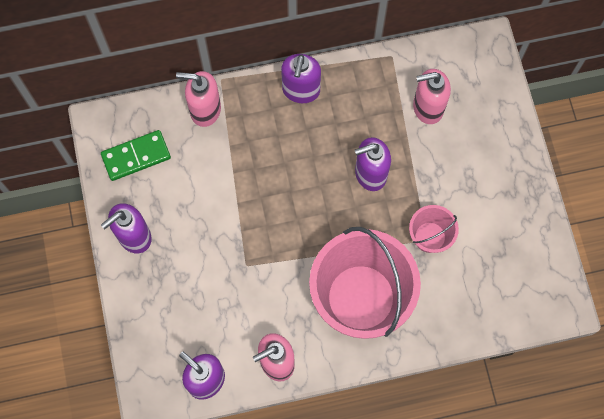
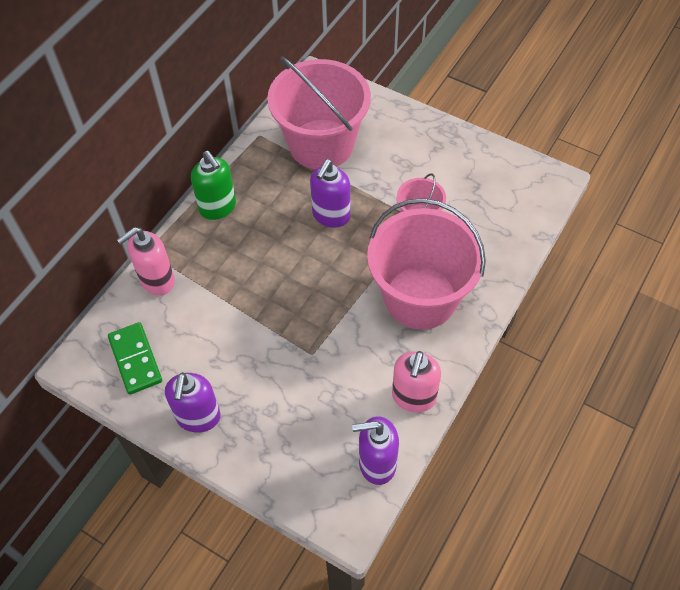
camera: 45 degrees left, 15 degrees down
(136, 156) = (135, 359): green domino -> green domino turned 45 degrees counterclockwise
(301, 90) = (218, 207): purple soap dispenser -> green soap dispenser
(427, 107) = (321, 144): pink soap dispenser -> pink bucket

